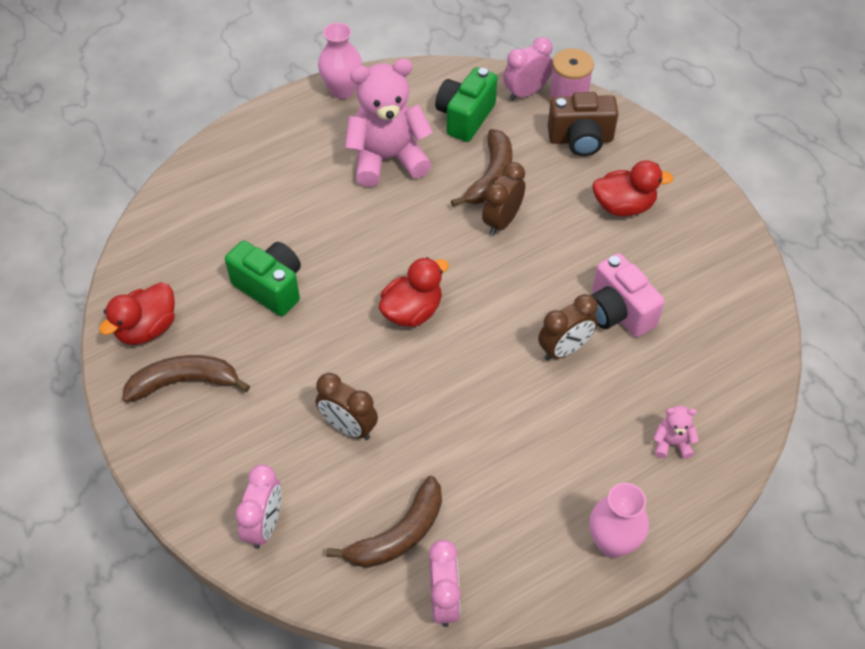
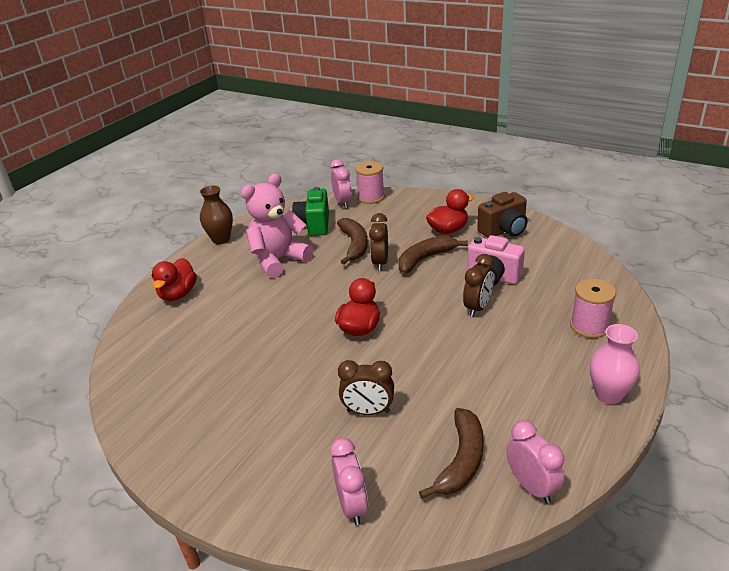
camera: 25 degrees left, 20 degrees down
(147, 329) = (159, 419): red duck -> red duck (178, 294)
(184, 382) = (215, 440): brown banana -> brown banana (425, 259)
(270, 287) = (244, 355): green camera -> none
(342, 90) = (221, 239): pink vase -> brown vase
(526, 93) = (343, 203): pink clock -> pink clock turned 135 degrees clockwise
(580, 140) = (395, 211): brown camera -> brown camera (504, 230)
(671, 443) = (589, 326): pink teddy bear -> pink spool

